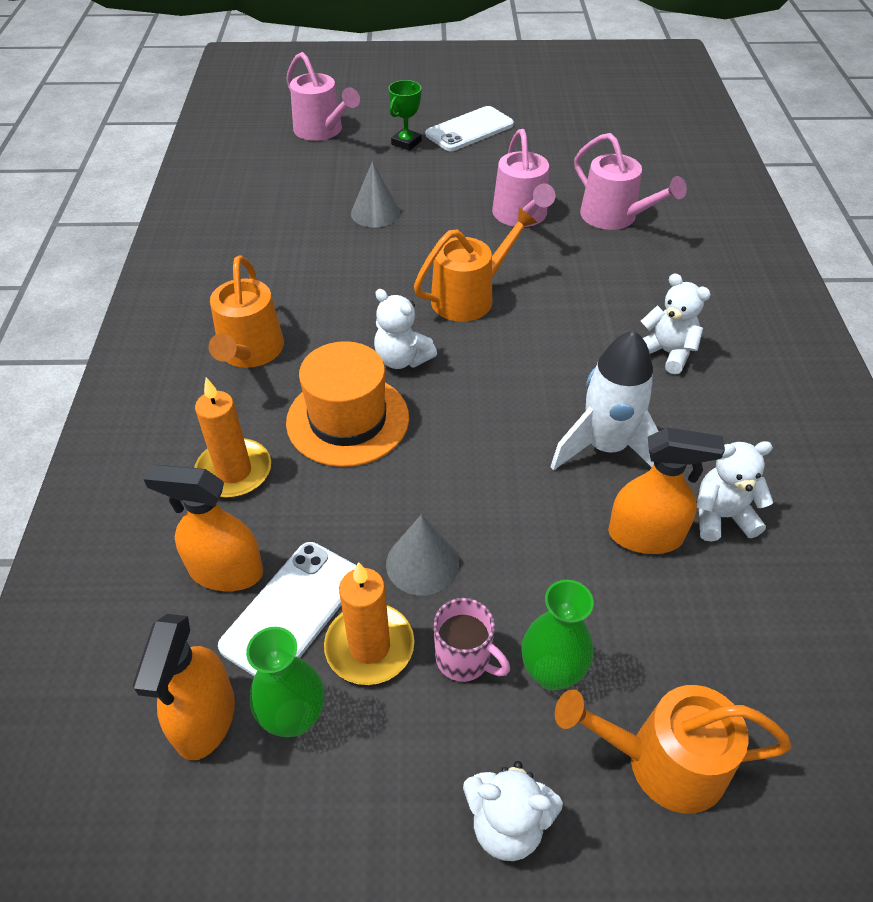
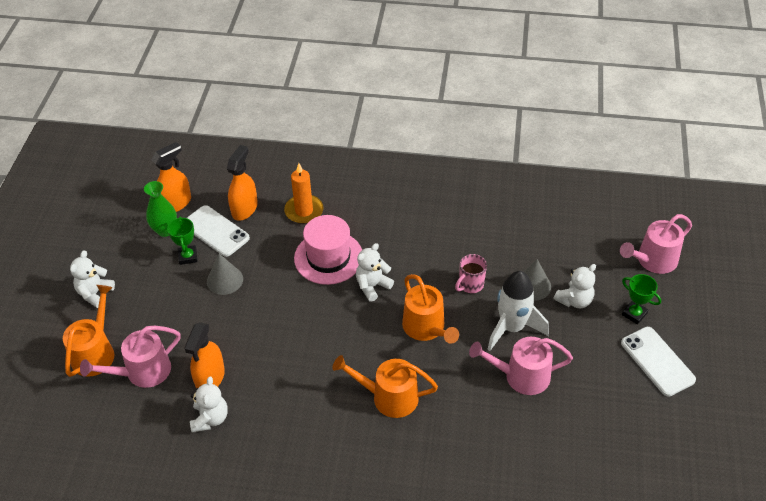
camera: 100 degrees right, 0 degrees up
(205, 719) = (175, 203): orange spray bottle -> orange spray bottle turned 120 degrees clockwise
(249, 351) = (393, 217): orange watering can -> orange watering can (389, 397)
(348, 420) = (328, 257): orange hat -> pink hat
(369, 646) = (188, 257): orange candle -> green trophy
(464, 659) = (169, 289): pink mug -> pink mug (470, 285)
(551, 672) = (150, 320): green vase -> none
(605, 447) = (275, 374): white rocket -> white rocket (512, 328)
(614, 217) = (514, 441): pink watering can -> pink watering can (143, 372)
(667, 353) = (348, 431): white teddy bear -> white teddy bear (574, 300)

